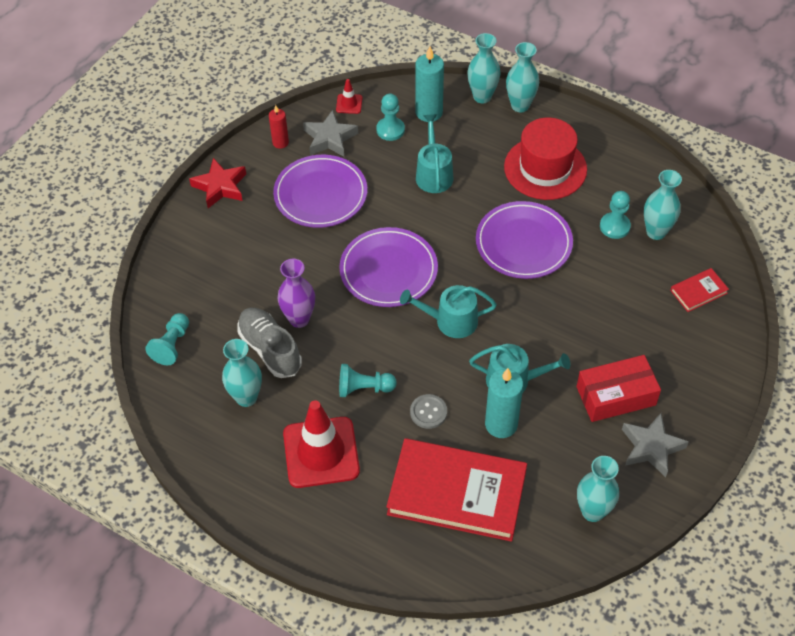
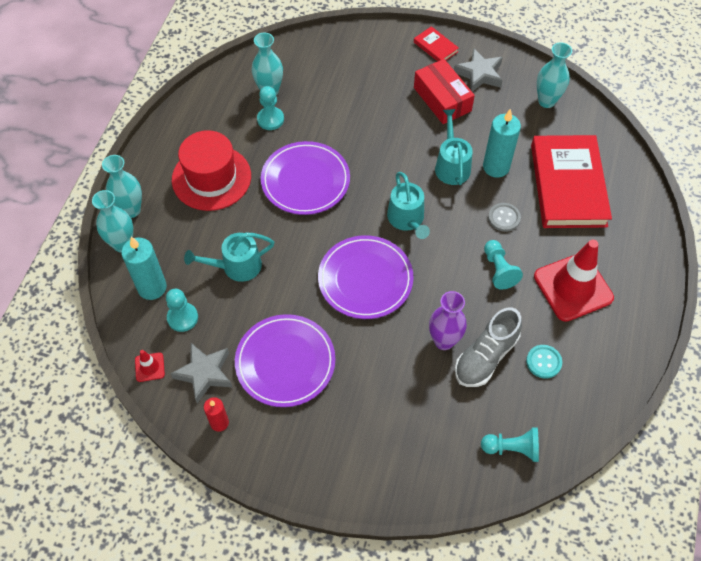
camera: 105 degrees left, 5 degrees up
(220, 186) = (296, 468): red star -> none
(246, 397) = (543, 362): turquoise vase -> turquoise button
(698, 292) = (325, 59): red book -> red book (435, 47)

